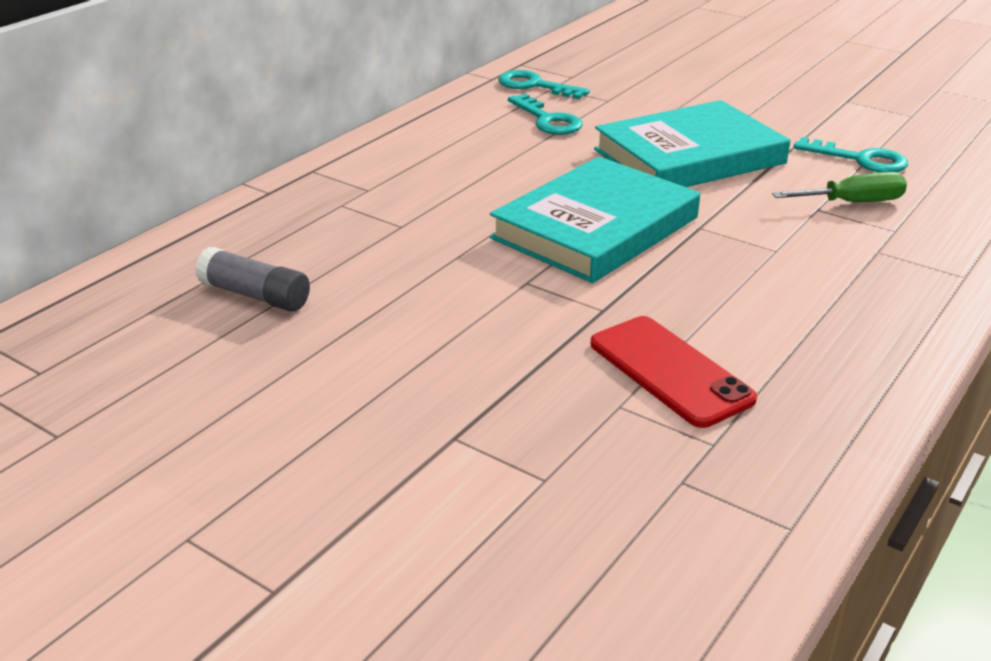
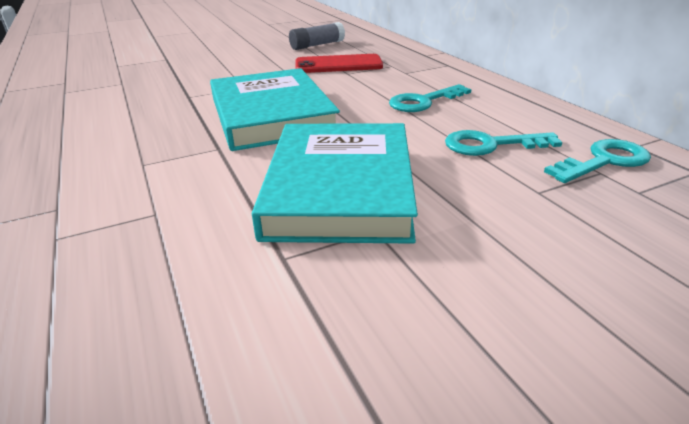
camera: 120 degrees right, 0 degrees up
(670, 371) = (116, 97): red phone -> red phone (338, 65)
(853, 202) = (128, 241): green screwdriver -> none
(860, 159) = (190, 314): turquoise key -> turquoise key (423, 101)

